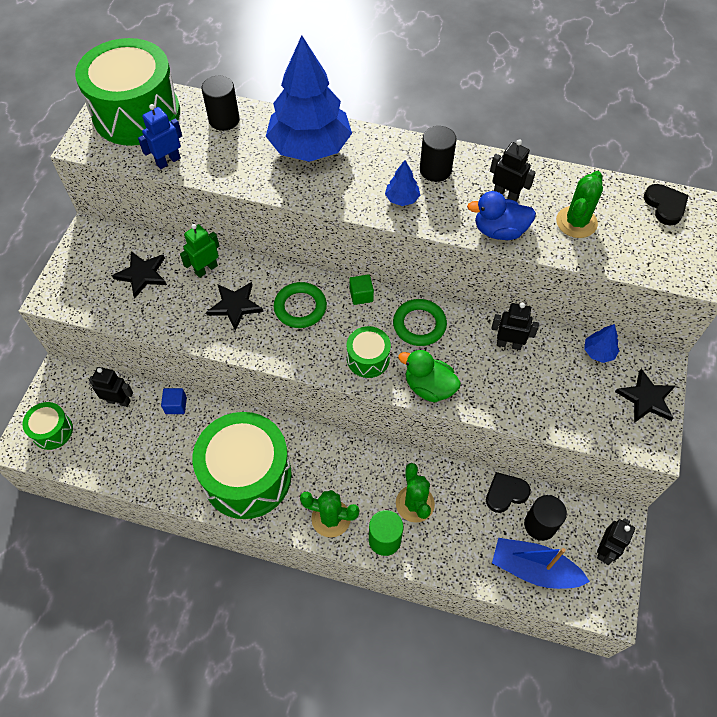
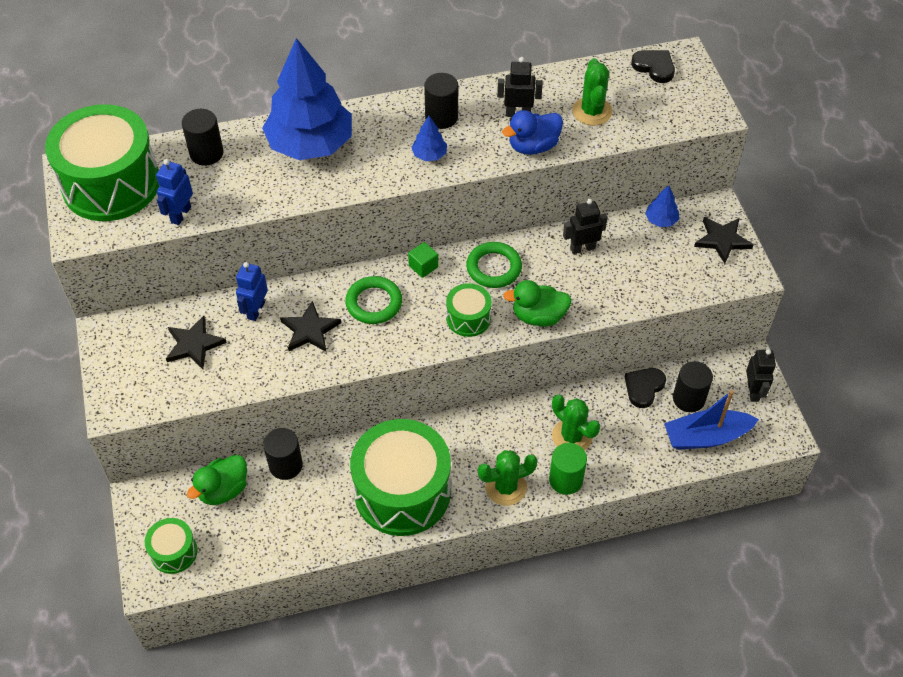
camera: 30 degrees left, 5 degrees down
(119, 401) = (223, 490): black robot -> green duck
(176, 405) = (286, 465): blue cube -> black cylinder
(206, 269) = (255, 310): green robot -> blue robot

